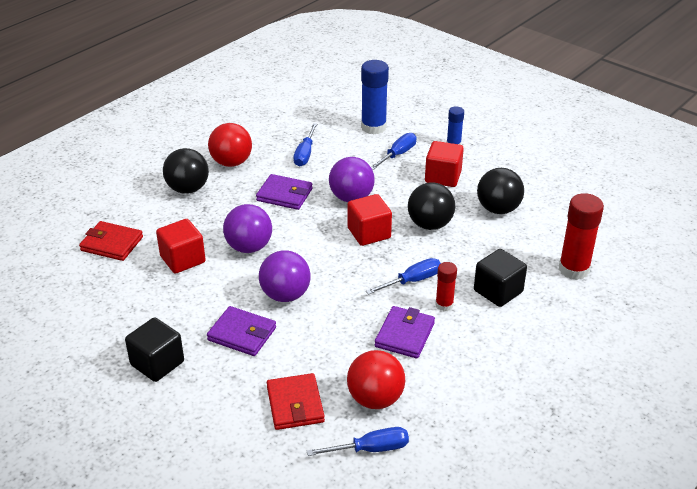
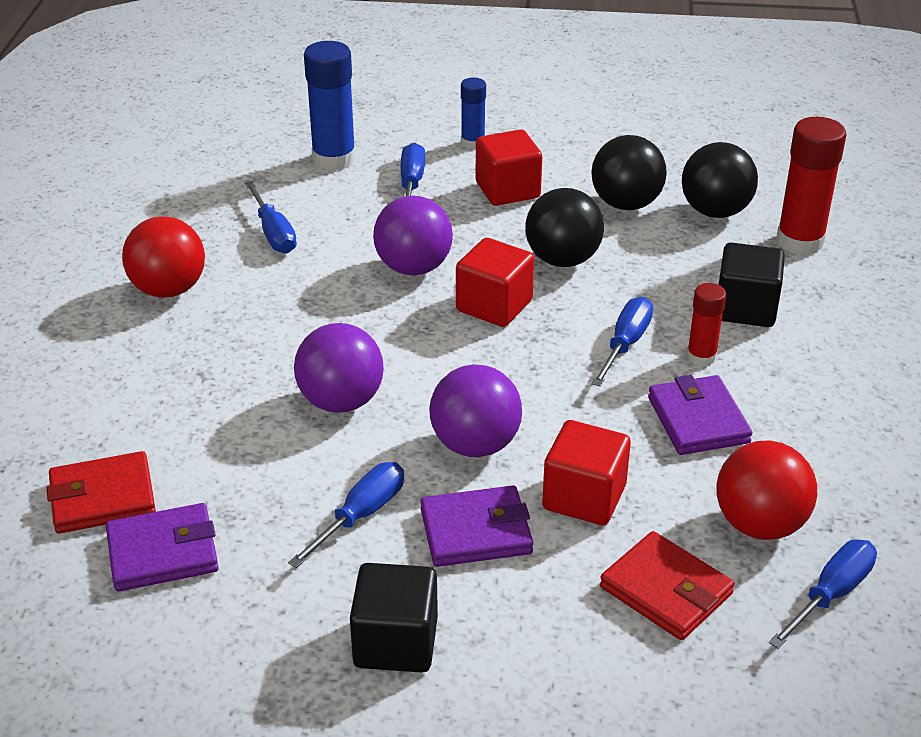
camera: 35 degrees left, 0 degrees up
(182, 259) = (255, 467): red cube -> red cube (584, 497)
(188, 189) = (140, 357): black ball -> black ball (715, 211)
(202, 302) = (361, 515): none -> blue screwdriver
(284, 195) = (309, 303): purple wallet -> purple wallet (163, 552)

